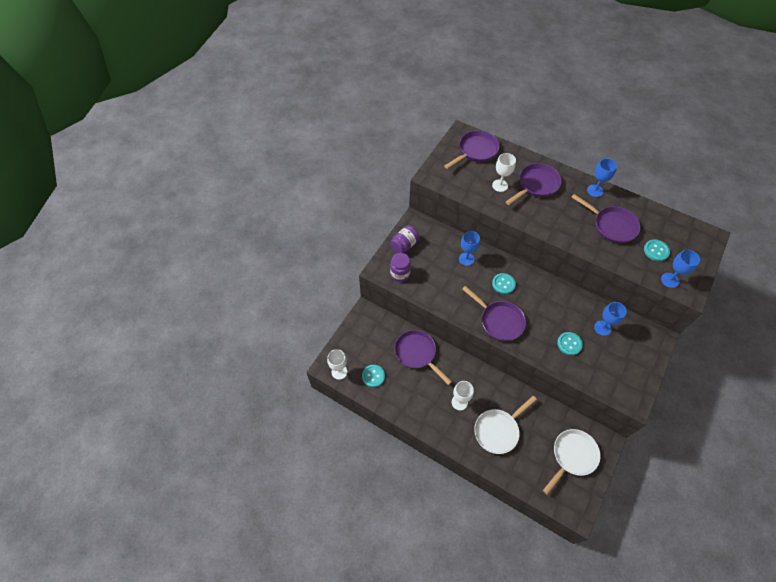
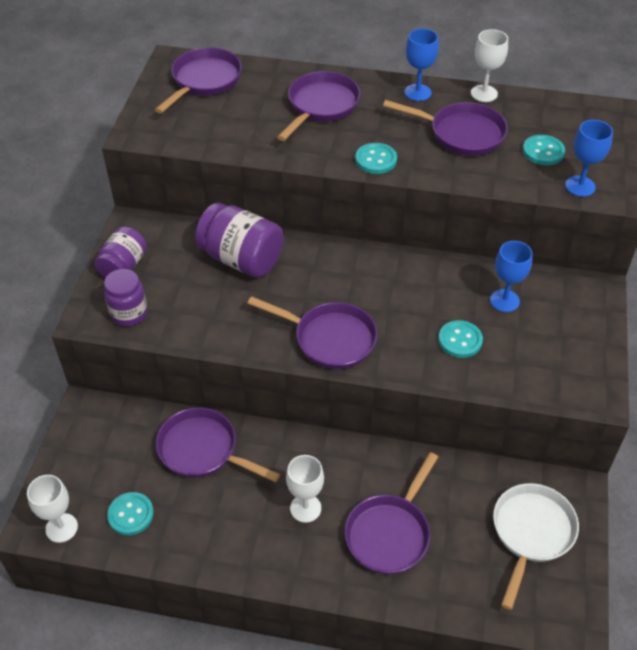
camera: 20 degrees left, 10 degrees down
(466, 259) = (241, 259): blue goblet -> purple jar
(498, 430) = (390, 533): white pan -> purple pan
(500, 185) = (261, 120): white goblet -> white goblet (484, 93)
(503, 284) = (318, 280): turquoise button -> turquoise button (376, 160)

